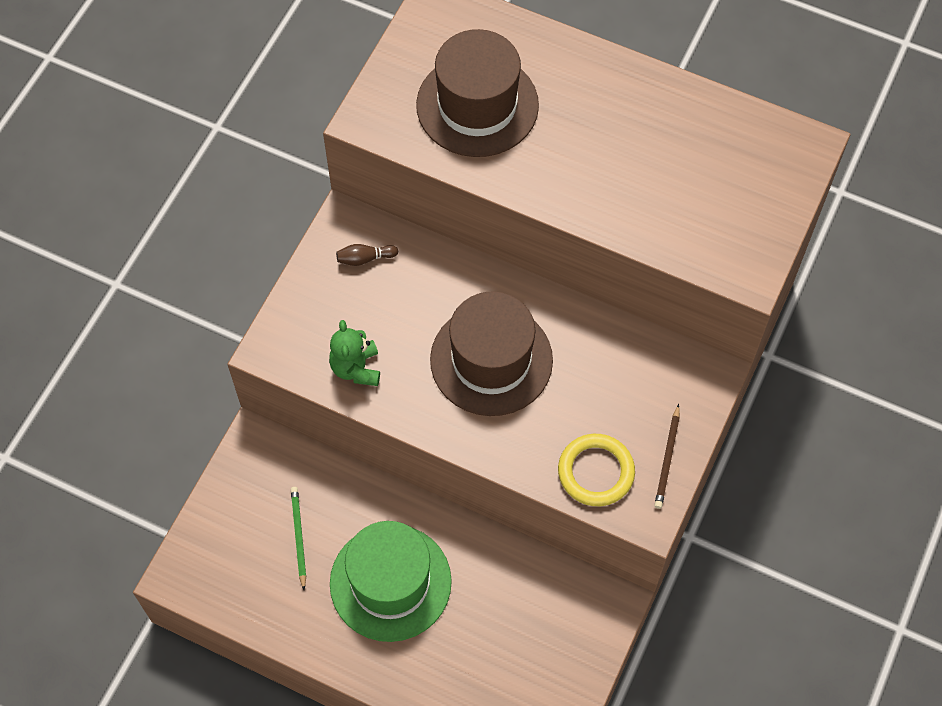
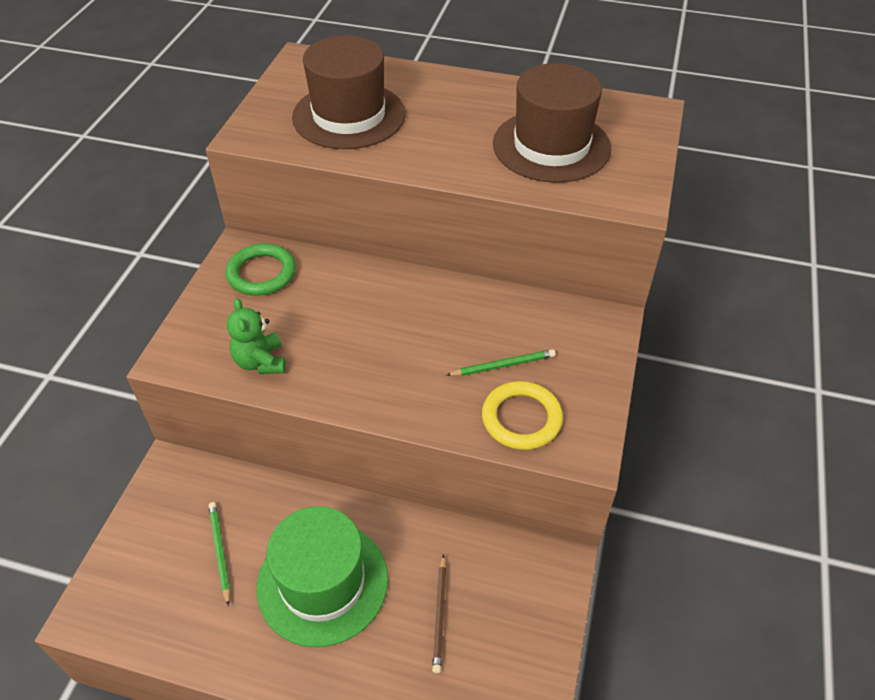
camera: 10 degrees left, 15 degrees down
(365, 258) = (261, 273): brown bowling pin -> green ring
(491, 360) = (395, 337): brown hat -> brown hat (551, 146)
(591, 410) = (503, 365): none -> green pencil
(667, 459) = (590, 396): brown pencil -> brown pencil (440, 615)

